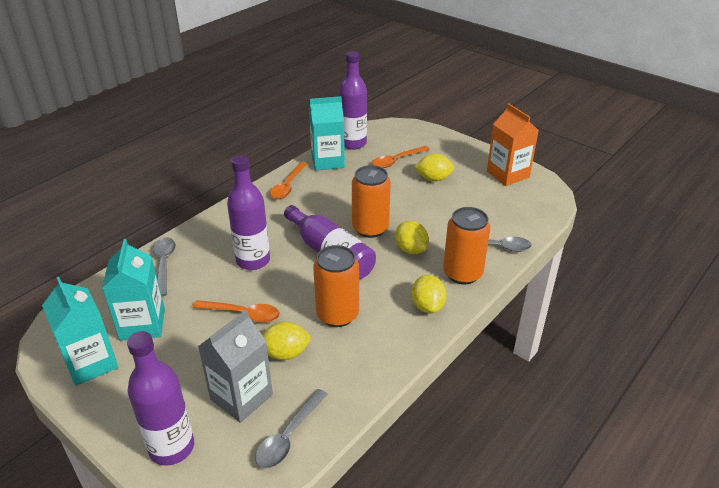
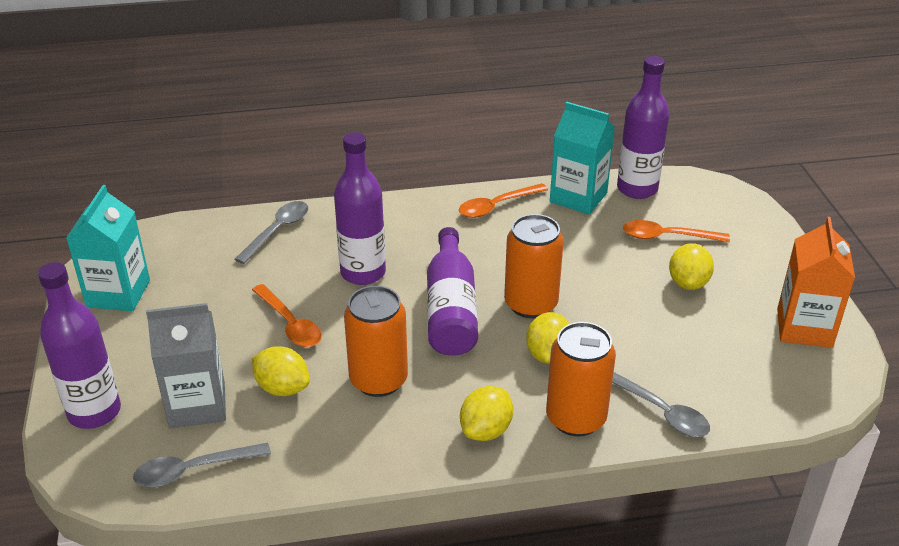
camera: 40 degrees right, 0 degrees up
(142, 324) = (195, 281): turquoise carton -> none
(433, 179) = (688, 283): yellow lemon -> yellow lemon turned 60 degrees clockwise

